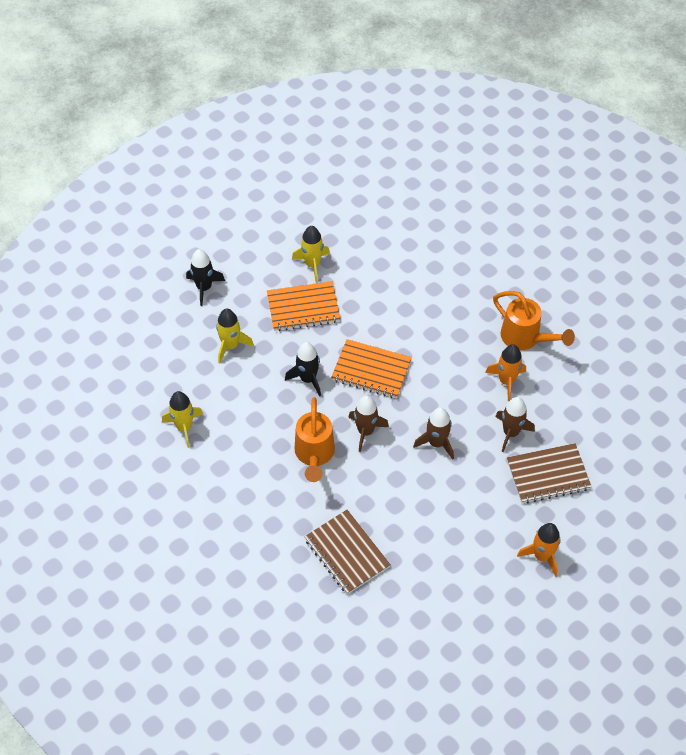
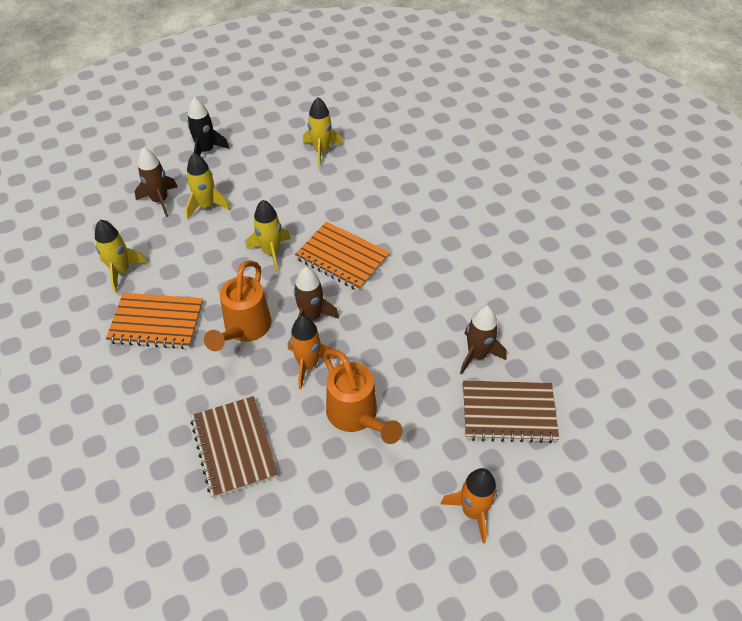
camera: 15 degrees right, 5 degrees down
(303, 308) = (295, 186): orange notebook -> orange notebook (156, 322)
(308, 379) = (271, 252): black rocket -> yellow rocket
(436, 443) = (386, 347): brown rocket -> brown rocket (160, 200)
(506, 381) = (489, 299): orange rocket -> orange rocket (308, 364)
(526, 338) = (524, 261): orange watering can -> orange watering can (356, 417)

